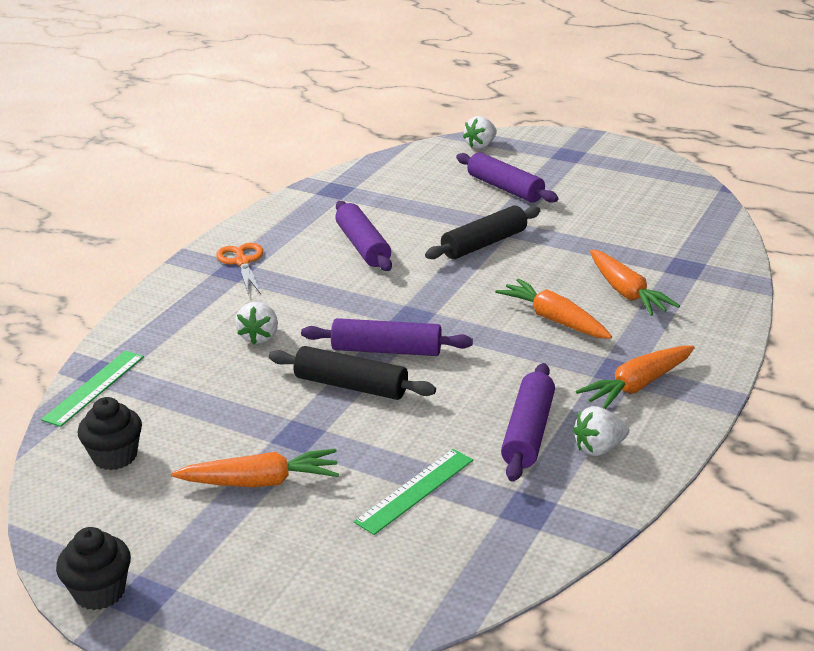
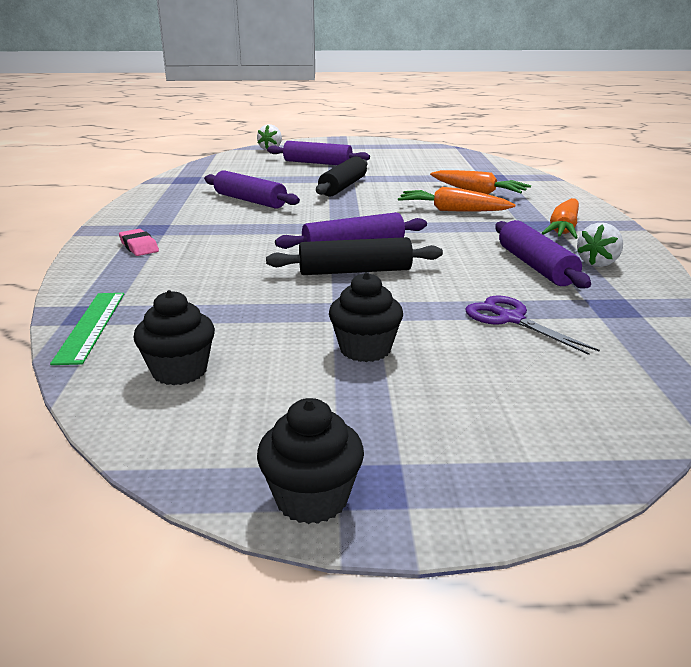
camera: 30 degrees left, 5 degrees down
(203, 295) = (139, 247): none -> pink eraser
(242, 262) = (153, 223): orange scissors -> none
(259, 337) = (229, 260): white strawberry -> none
(260, 482) = (365, 349): orange carrot -> black cupcake
(415, 490) = (510, 319): green ruler -> purple scissors

